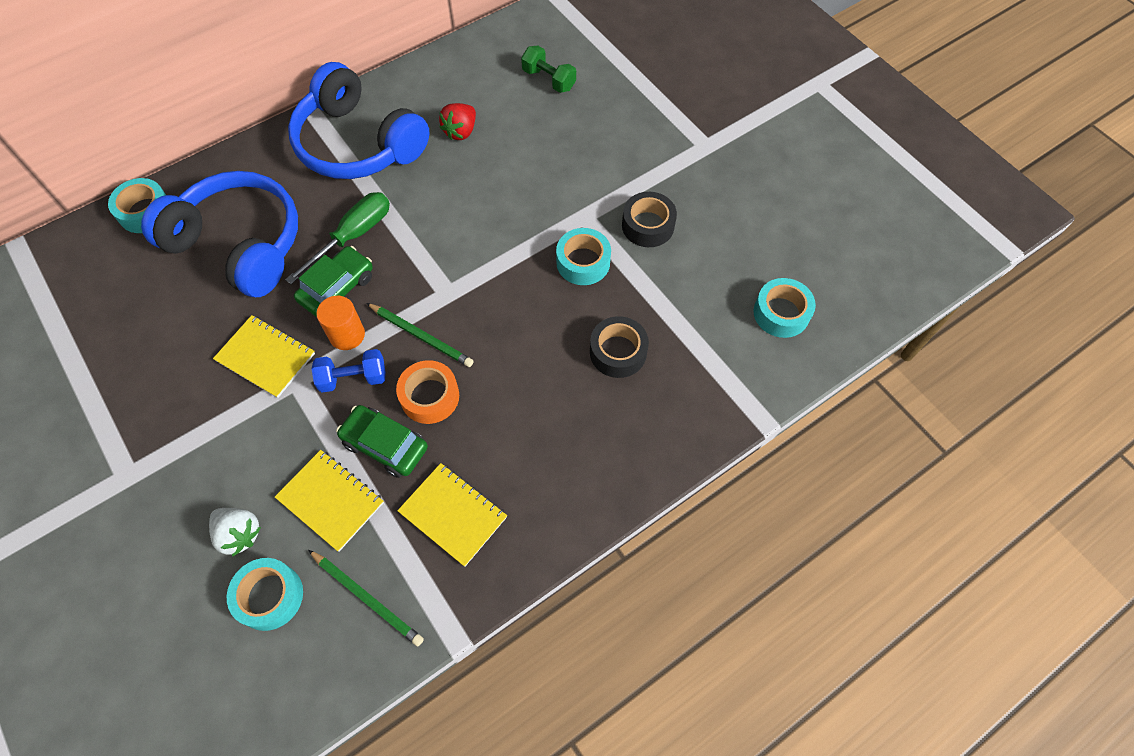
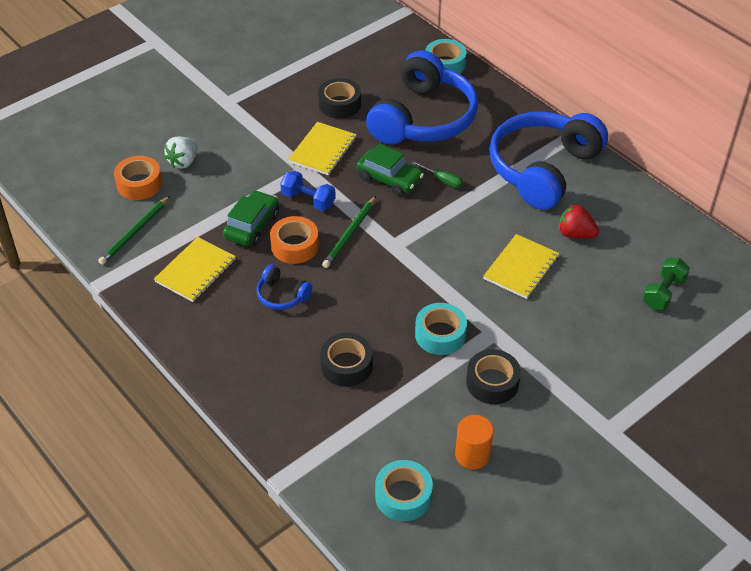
camera: 85 degrees right, 15 degrees down
(182, 333) = (339, 104): none -> black tape
(269, 596) = (139, 184): turquoise tape -> orange tape
(330, 500) = (207, 203): yellow notebook -> yellow notebook (521, 268)
(347, 335) = (346, 191): orange cylinder -> orange cylinder (472, 455)
(353, 236) = (442, 180): green screwdriver -> green screwdriver, size x0.52
(353, 378) = (308, 200): blue dumbbell -> blue dumbbell turned 45 degrees counterclockwise
(508, 414) = (282, 295): none -> blue headphones

